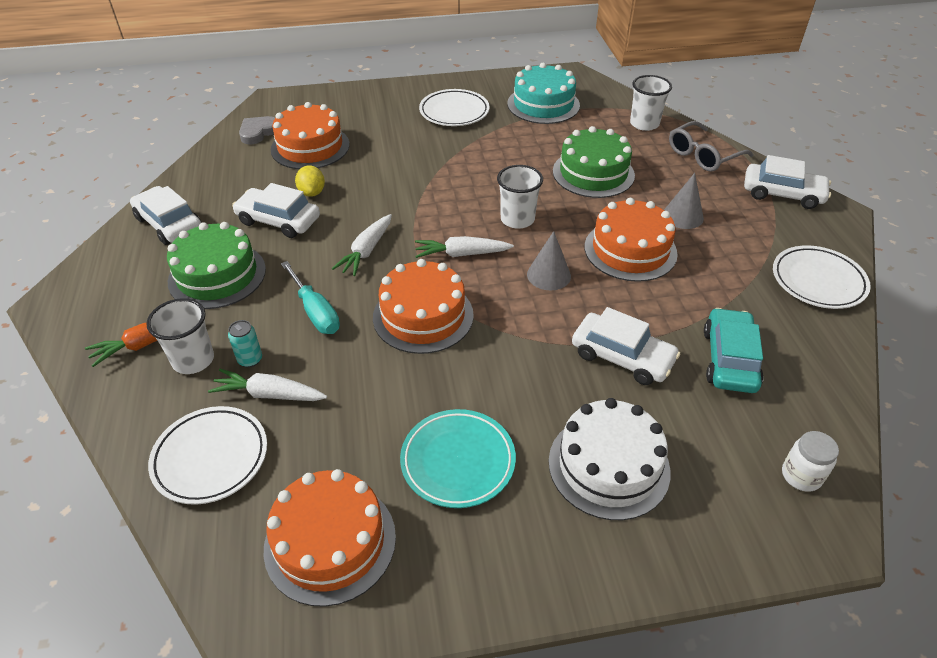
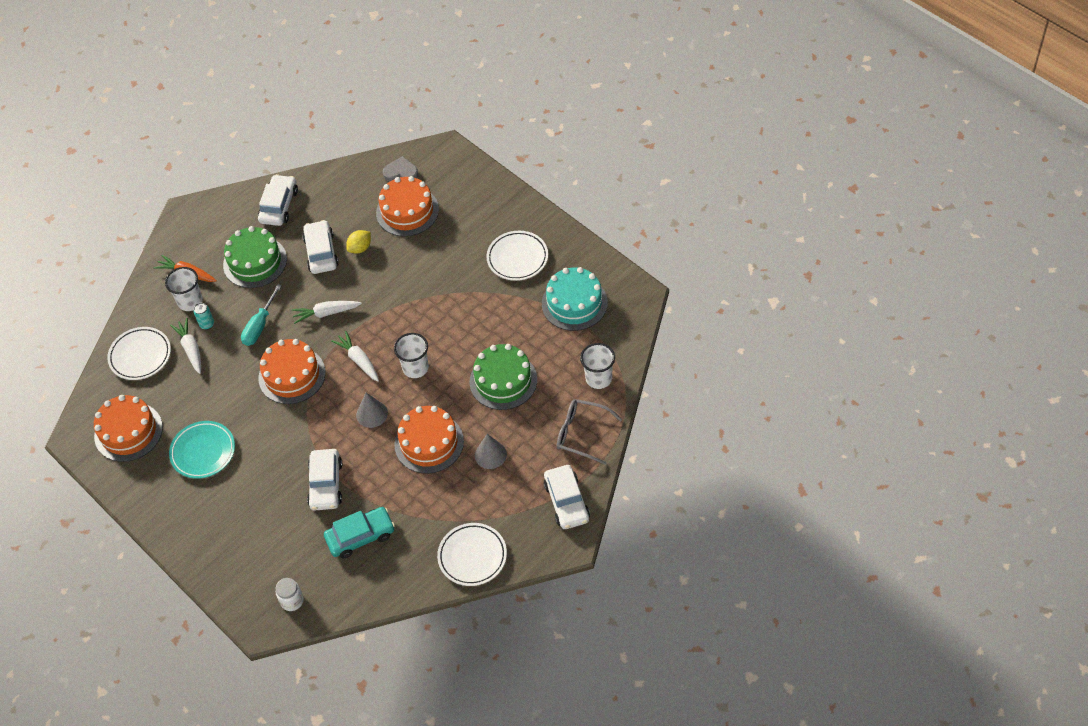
camera: 60 degrees right, 10 degrees up
(608, 465) = (242, 515): white cake -> none

